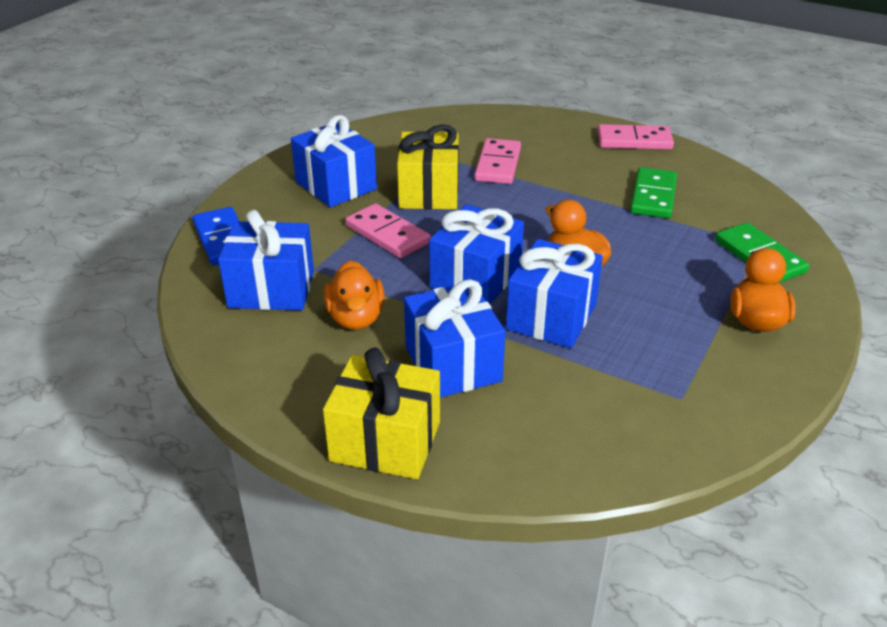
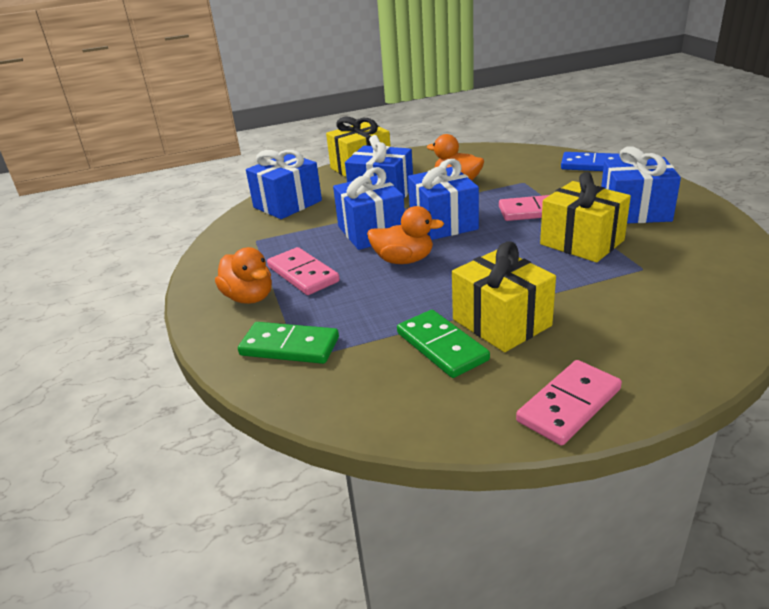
camera: 135 degrees right, 5 degrees down
(271, 289) = (517, 168): blue gift -> blue gift (287, 204)
(497, 164) = (600, 290): pink domino -> pink domino (303, 274)
(593, 186) = (501, 322): none -> yellow gift

